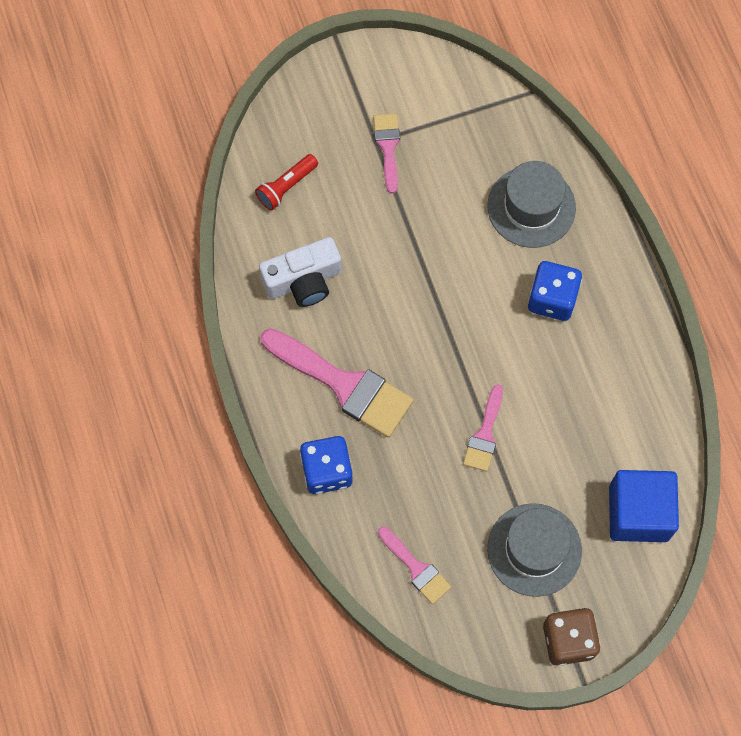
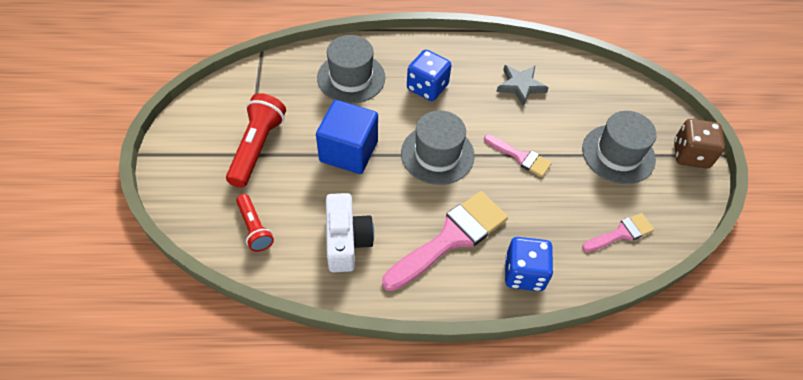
camera: 75 degrees left, 15 degrees down
(388, 147) = (257, 148): pink brush -> red flashlight
(452, 339) = (437, 154): none -> grey hat
(601, 410) = (520, 86): none -> grey star
(638, 513) = (601, 89): blue cube -> blue cube (348, 151)

